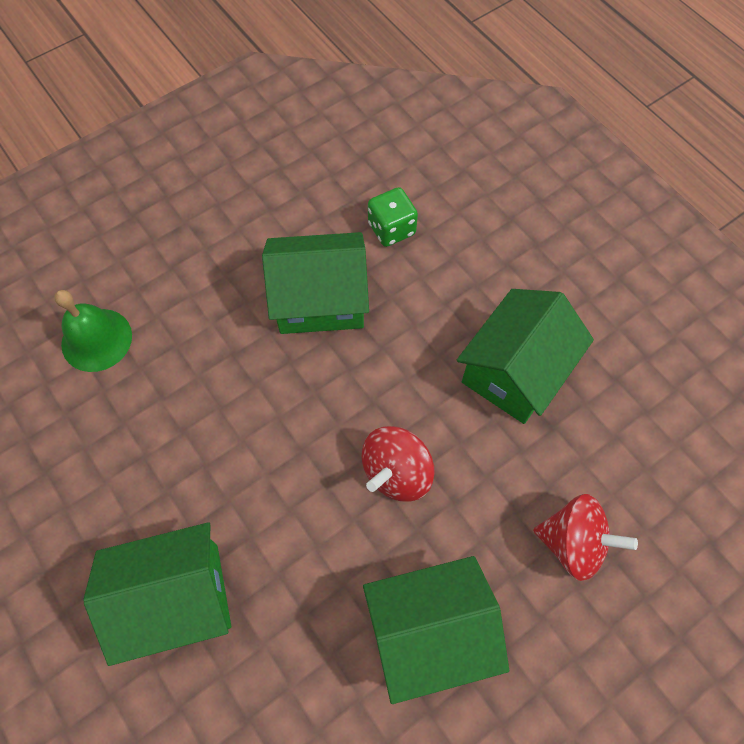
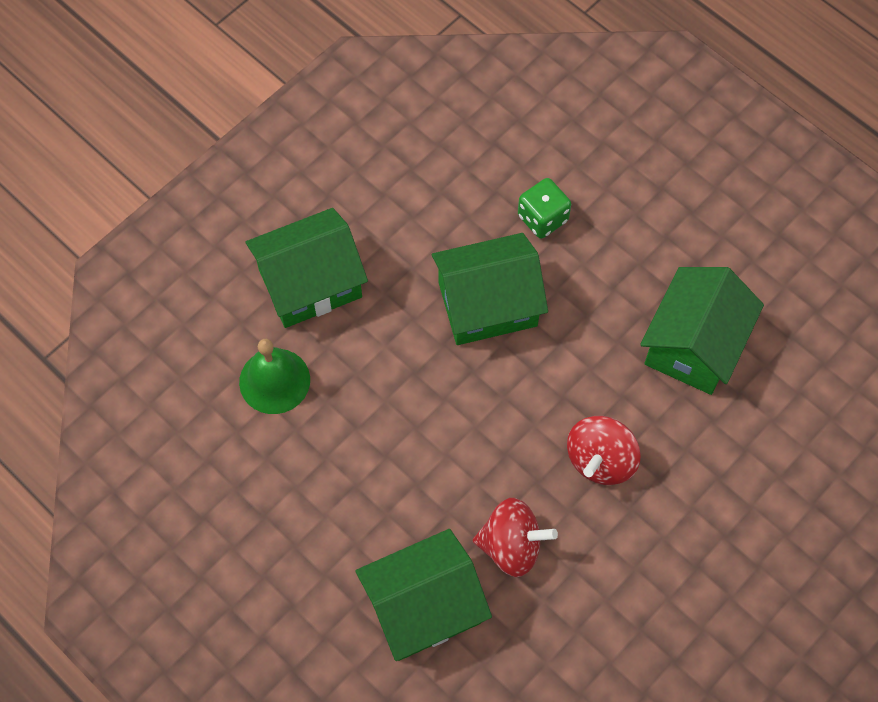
camera: 10 degrees left, 0 degrees up
(429, 631) = (660, 595): green house -> green house (310, 283)
(573, 543) = (775, 496): red spinning top -> red spinning top (511, 546)

